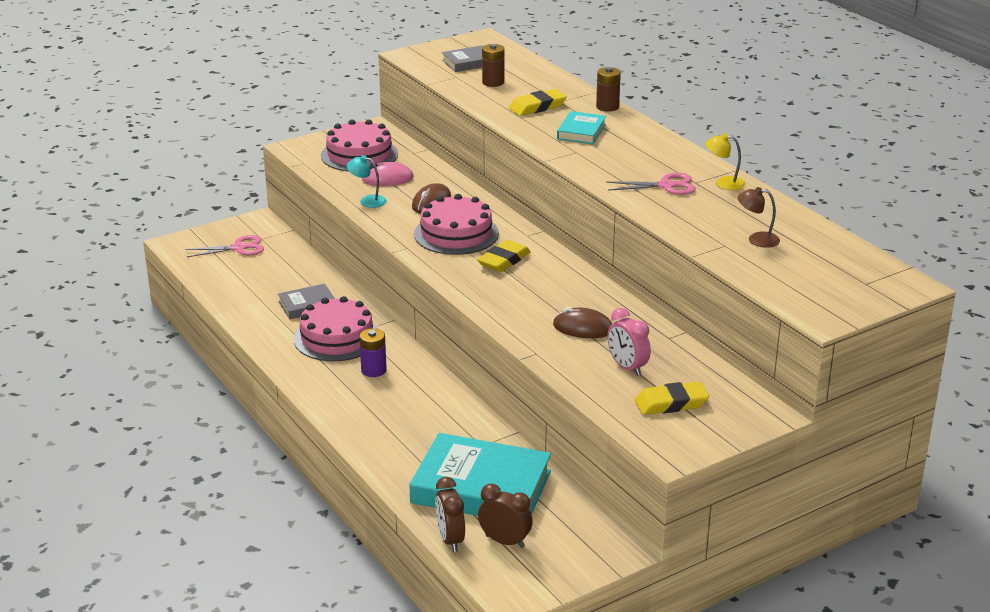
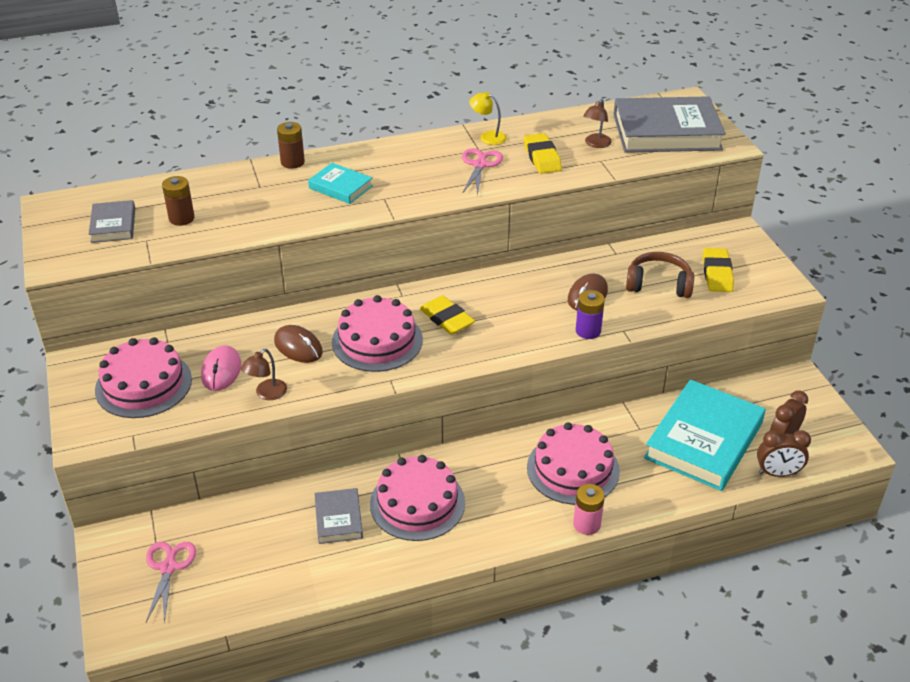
camera: 75 degrees left, 10 degrees up
(339, 426) = (586, 524): none -> pink battery
(367, 201) = (266, 394): turquoise lamp -> brown lamp
(373, 370) = (492, 483): purple battery -> purple battery (588, 331)
(408, 411) = (573, 469): none -> pink cake
(537, 107) = (265, 201): yellow eraser -> yellow eraser (542, 157)
(627, 367) = (658, 284): pink clock -> brown headphones
(724, 183) = (488, 137): yellow lamp -> yellow lamp turned 90 degrees clockwise
(819, 278) = (666, 132): none -> grey book

